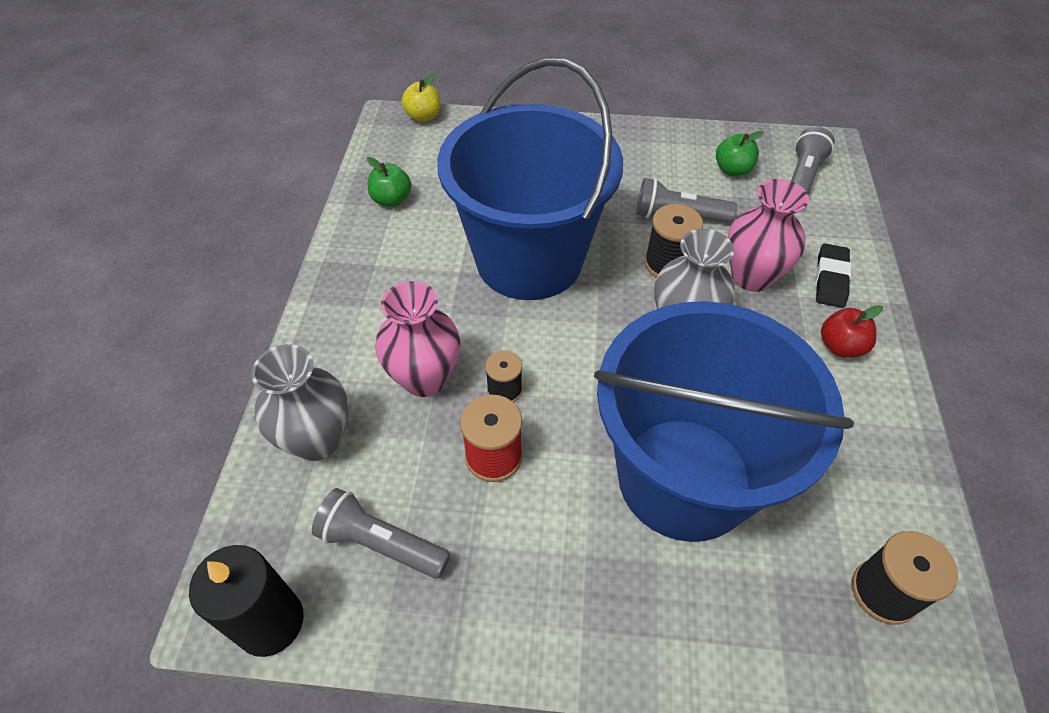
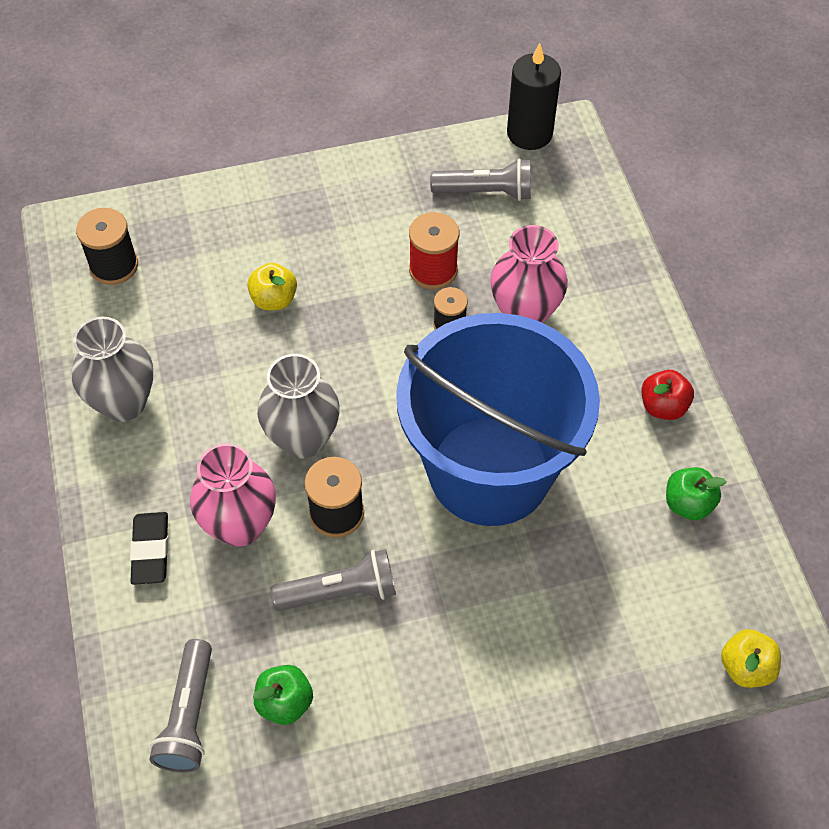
camera: 160 degrees right, 5 degrees up
(317, 440) = (580, 241): grey vase -> grey vase (124, 403)
(684, 477) = (274, 299): blue bucket -> yellow apple
(840, 346) = (141, 465): red apple -> red apple (663, 406)

